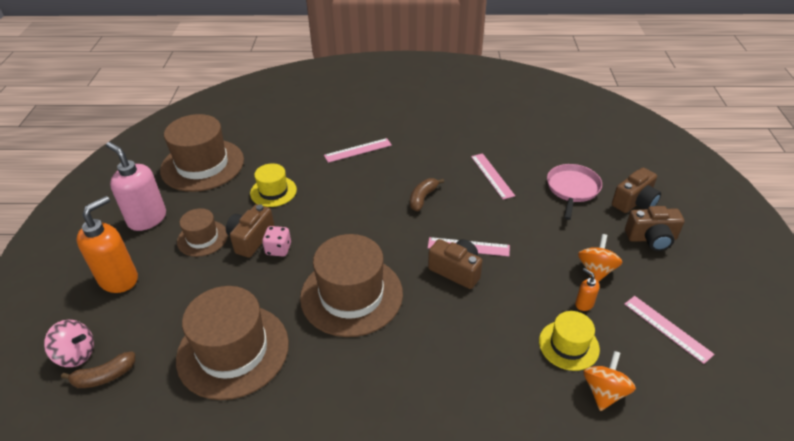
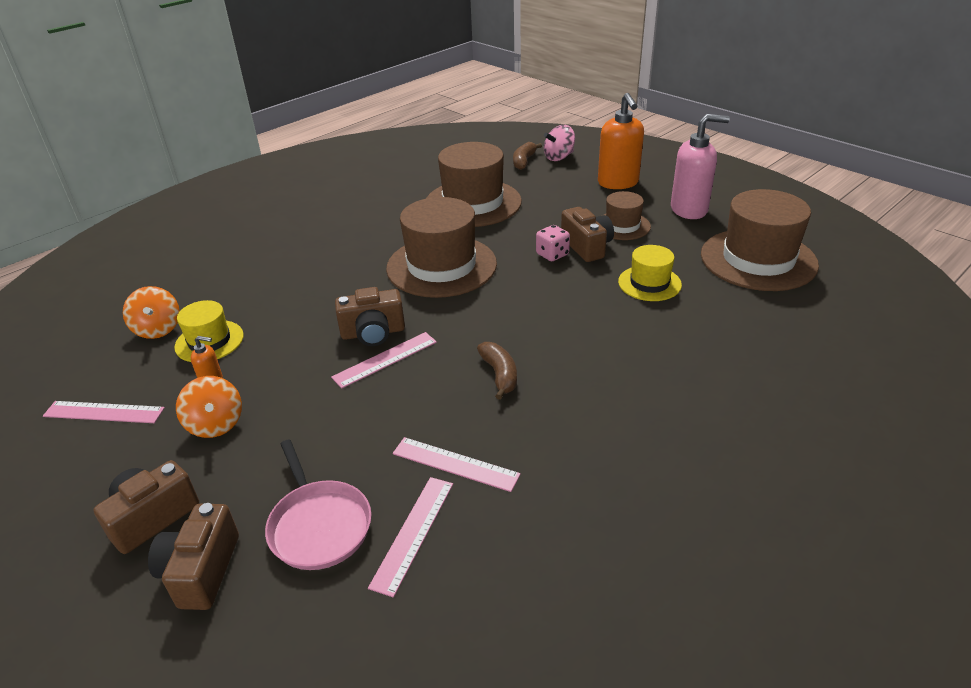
camera: 135 degrees right, 5 degrees down
(358, 150) = (664, 377): pink ruler -> pink ruler (413, 533)

